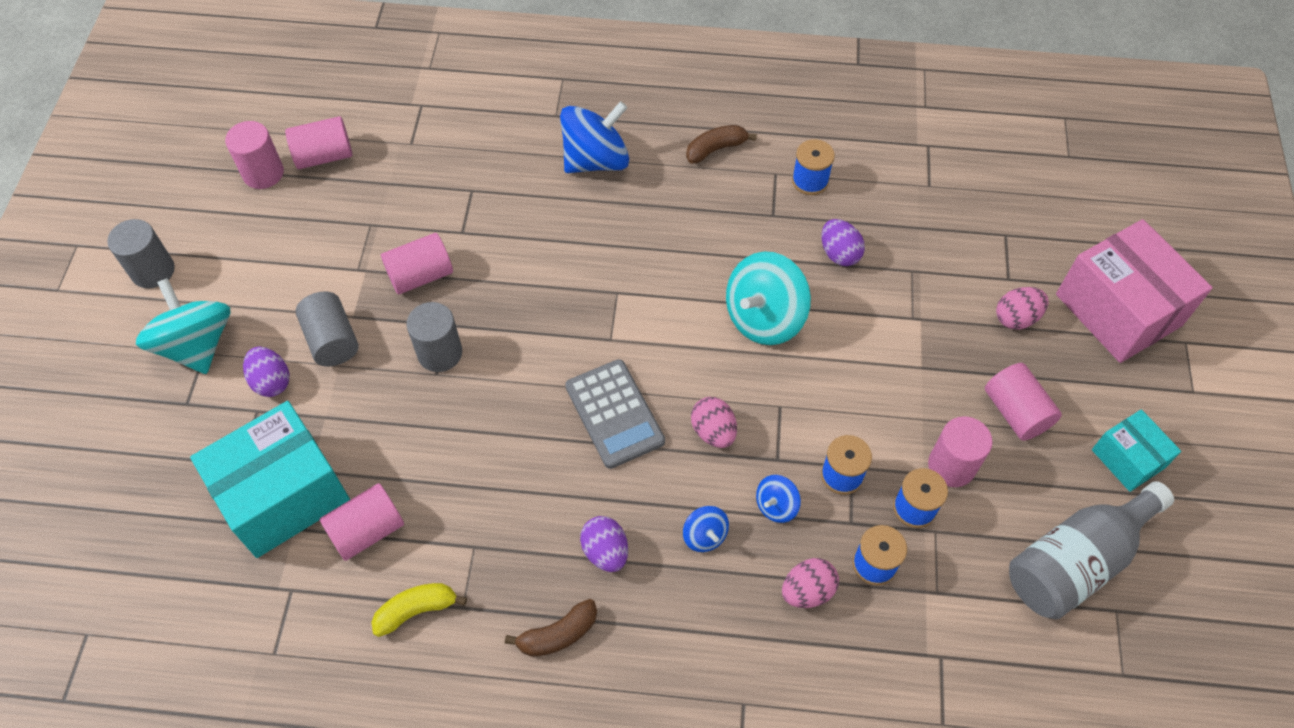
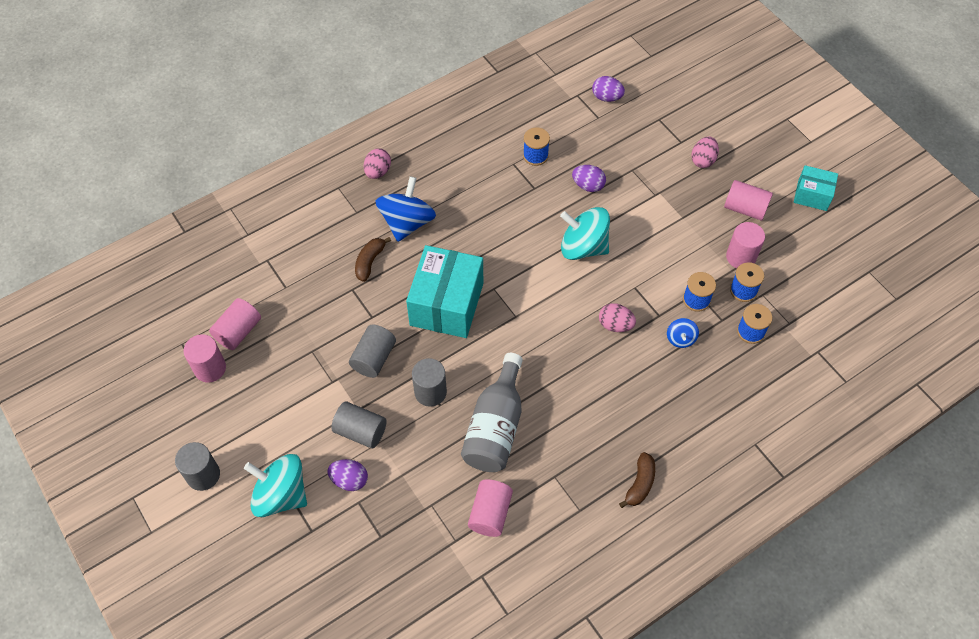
camera: 40 degrees left, 0 degrees up
(283, 494) = (423, 533): turquoise box -> turquoise box (446, 304)
(416, 610) = (558, 531): yellow banana -> none
(420, 275) = (373, 358): pink cylinder -> grey cylinder
(605, 551) = (622, 426): purple egg -> purple egg (606, 97)
(614, 414) = (557, 353): grey calculator -> none
(704, 536) = (661, 380): blue spinning top -> none
(716, 149) = (468, 171): brown banana -> brown banana (370, 262)
(764, 318) = (583, 247): turquoise spinning top -> turquoise spinning top turned 105 degrees clockwise
(807, 591) = (733, 368): pink egg -> pink egg (378, 172)
(1075, 561) = (833, 262): grey bottle -> grey bottle (495, 427)
(1118, 310) = (744, 123): pink box -> none

